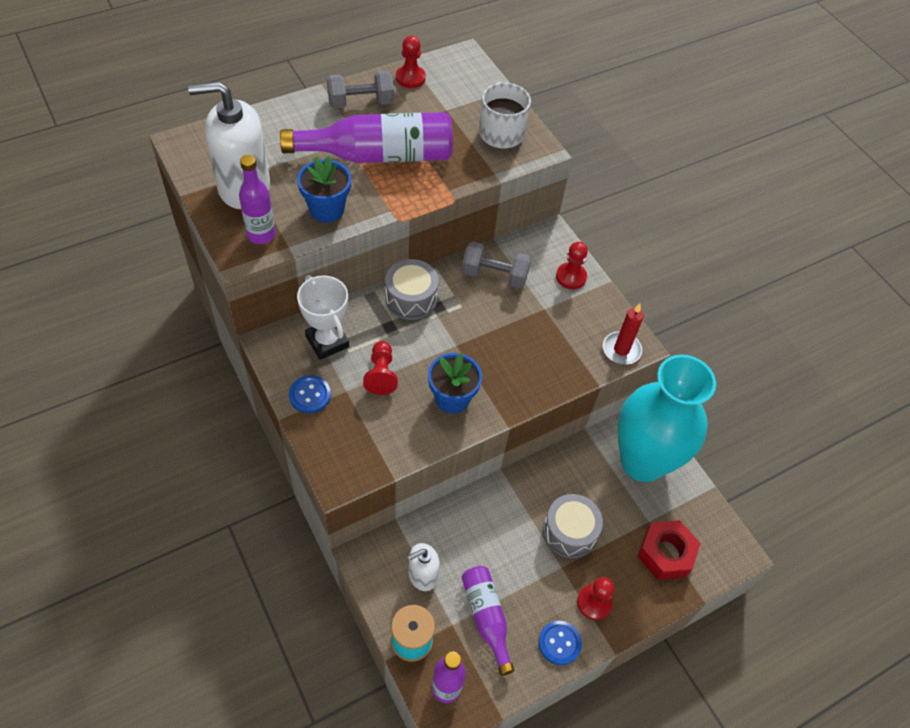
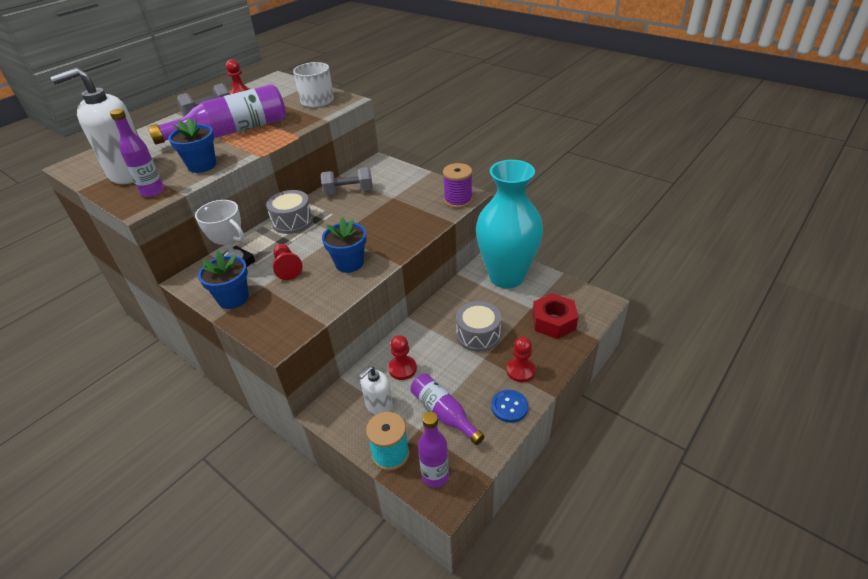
camera: 15 degrees left, 15 degrees down
(310, 395) = (233, 298): blue button -> blue flower pot
(571, 277) = (403, 177): red pawn -> red pawn (402, 368)
(621, 350) = (458, 200): red candle -> purple spool

